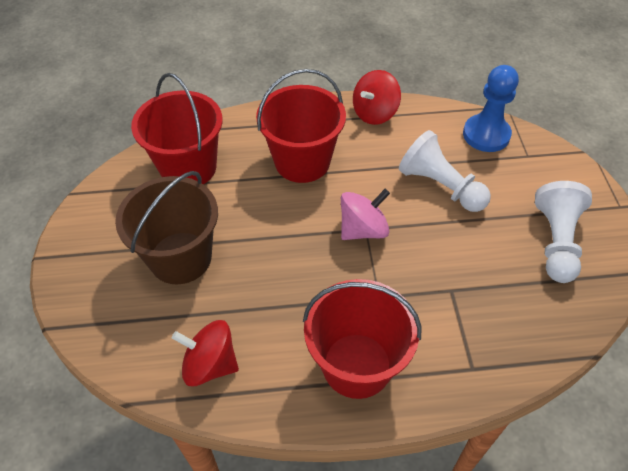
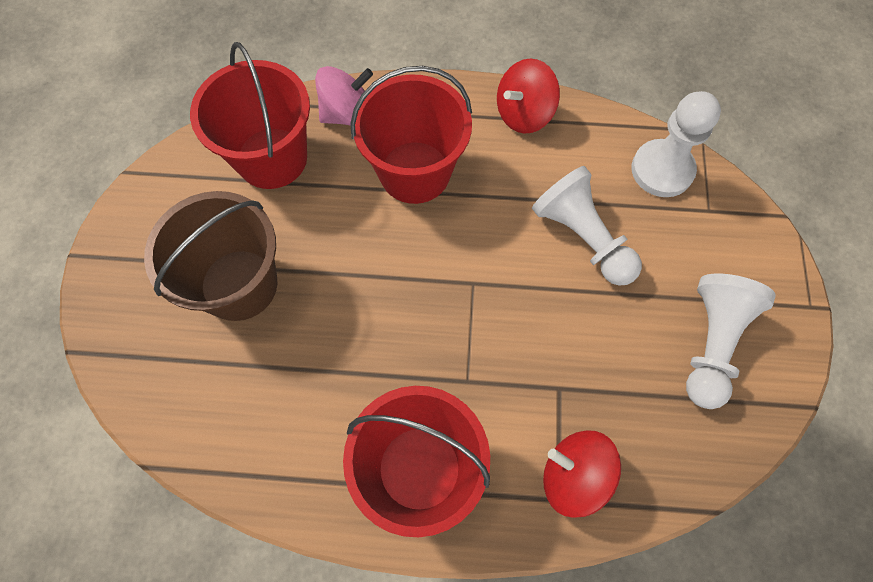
camera: 10 degrees right, 15 degrees up
(210, 364) = (247, 435): red spinning top -> red spinning top (573, 475)
(363, 229) = (469, 283): pink spinning top -> pink spinning top (348, 114)
(486, 135) = (662, 170): blue pawn -> white pawn

